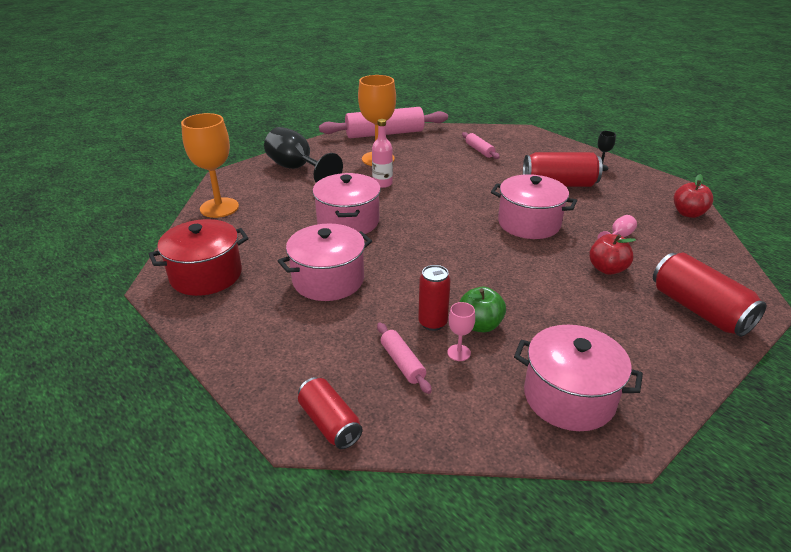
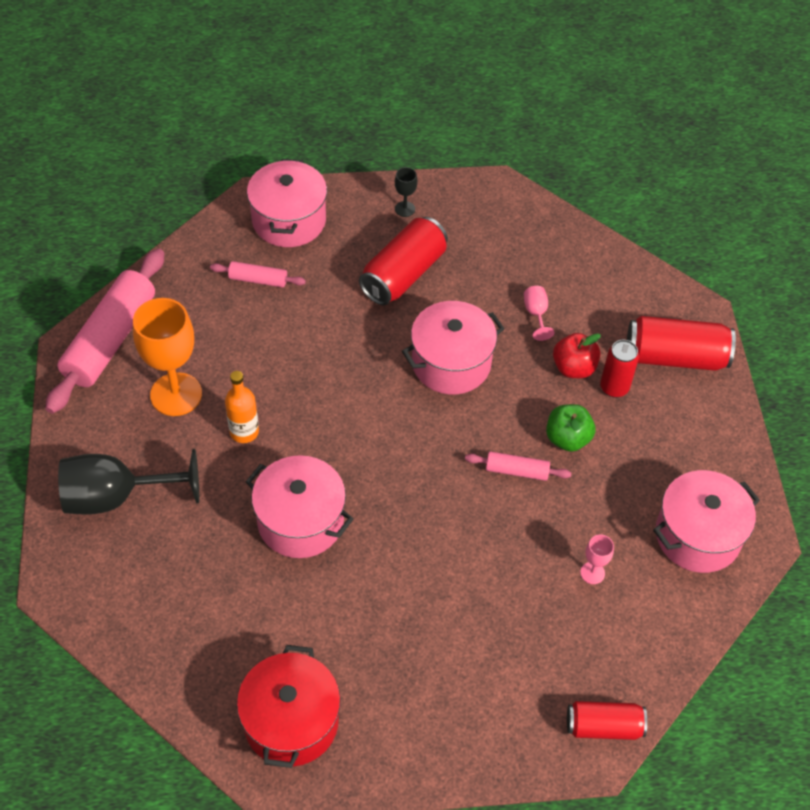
camera: 55 degrees left, 20 degrees up
(219, 208) = (141, 637): orange goblet -> none
(328, 280) = (399, 609): pink pot -> pink pot (289, 220)
(382, 183) = (244, 432): pink bottle -> orange bottle
(402, 363) = (572, 625): pink rolling pin -> pink rolling pin (517, 471)
(432, 323) = (538, 564): red can -> red can (614, 387)
(480, 325) = (570, 529): green apple -> green apple (567, 438)
(688, 213) = (548, 225): red apple -> none

